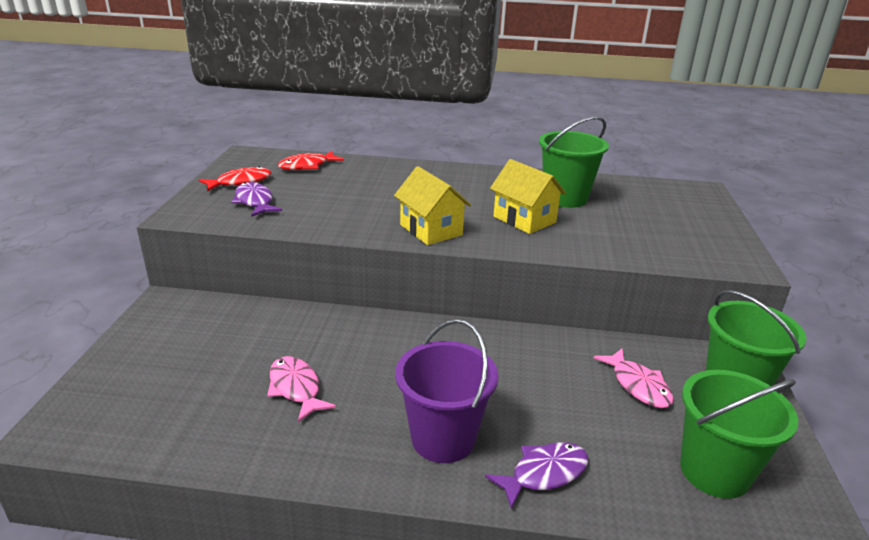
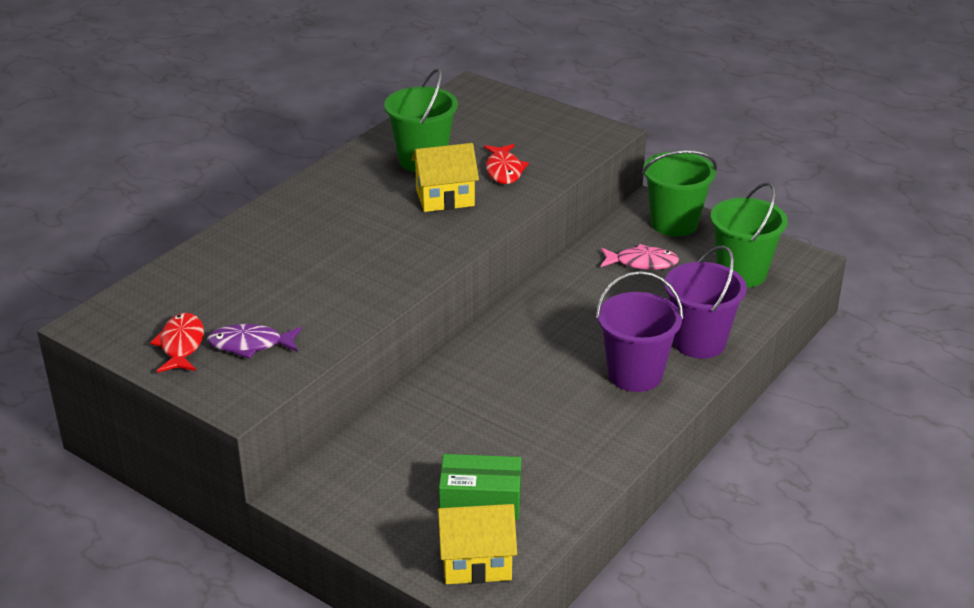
camera: 60 degrees left, 5 degrees up
(185, 394) = (480, 500): none -> green box
(296, 388) = (519, 433): pink fish -> none
(307, 166) = (180, 288): red fish -> red fish (504, 170)
(431, 230) = (419, 254): yellow house -> yellow house (476, 562)
(544, 473) = (699, 342): purple fish -> purple bucket

